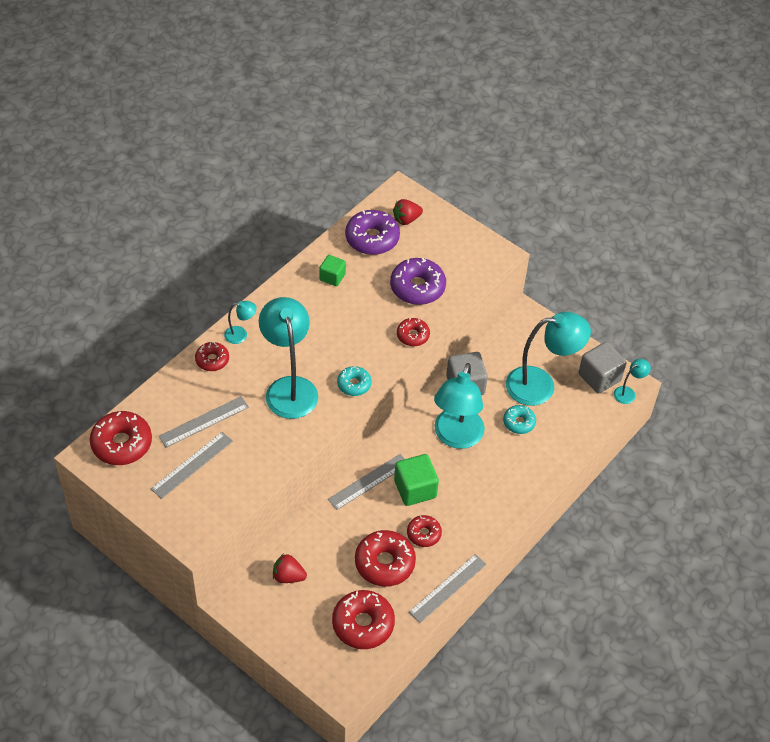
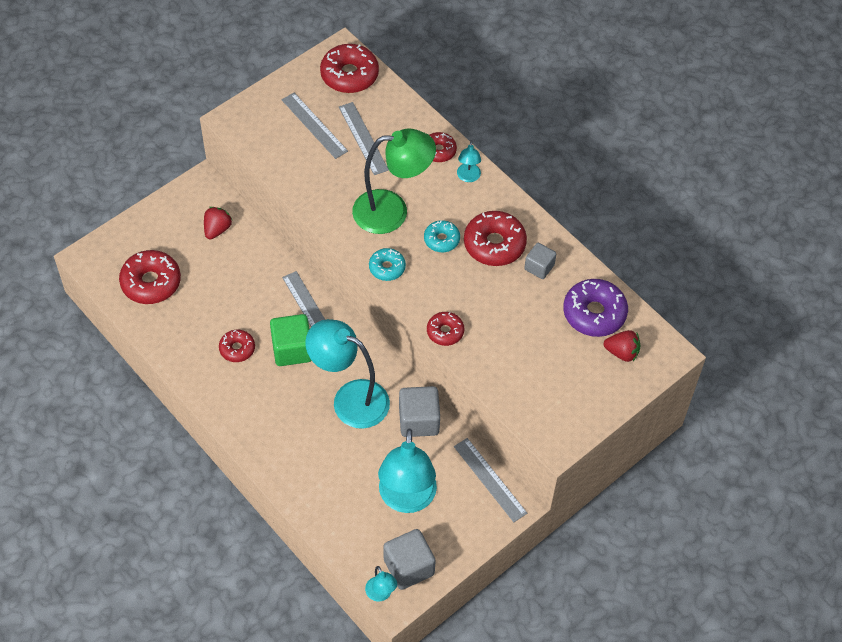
camera: 100 degrees right, 5 degrees up
(289, 388) = (392, 211): turquoise lamp -> green lamp
(332, 277) = (539, 267): green cube -> grey cube
(384, 563) = (212, 310): red donut -> red donut (494, 244)
(406, 219) = (622, 352): red strawberry -> red strawberry turned 120 degrees clockwise
(417, 287) = (515, 347): purple donut -> none
(448, 588) = (170, 360): grey ruler -> grey ruler (490, 479)
(519, 422) = (358, 465): turquoise donut -> turquoise donut (441, 240)

